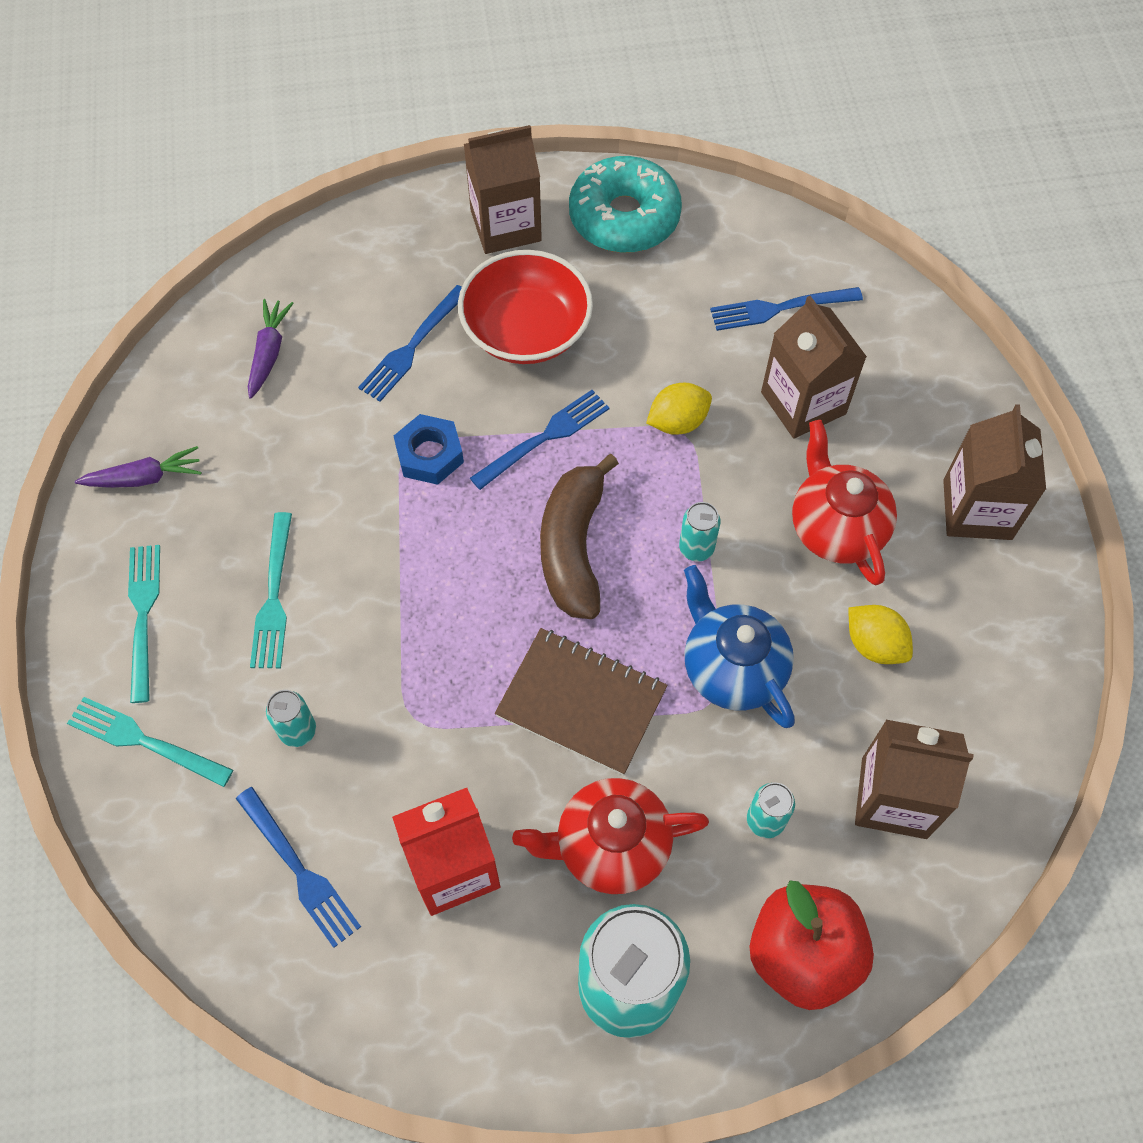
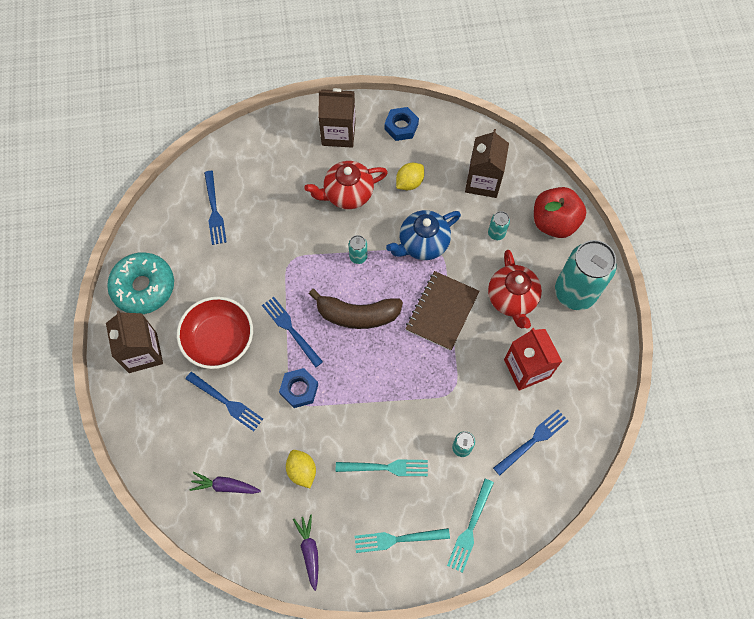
camera: 90 degrees left, 5 degrees up
(677, 422) = (283, 263): yellow lemon -> yellow lemon (302, 471)
(803, 403) = (274, 203): brown carton -> none
(1011, 629) = (401, 127): none -> blue nut

